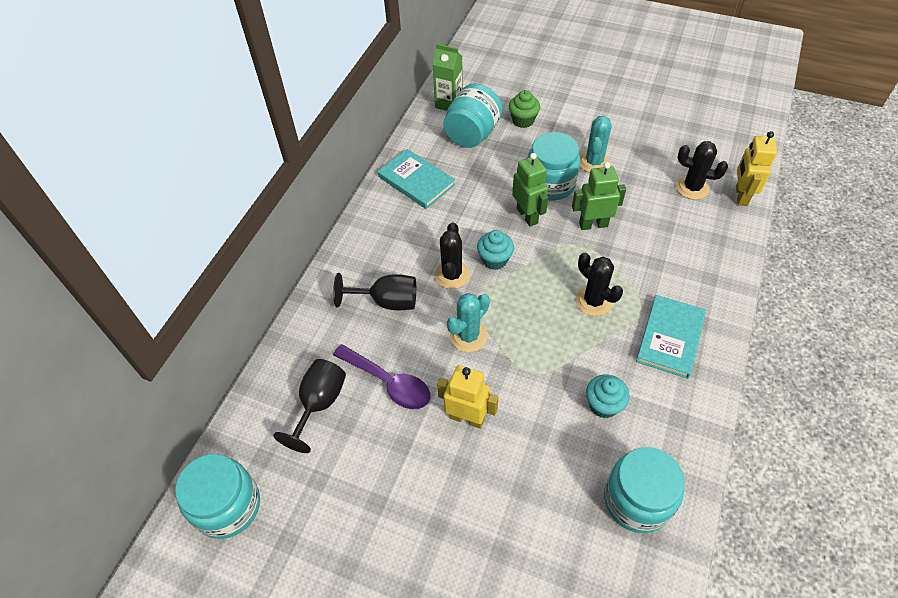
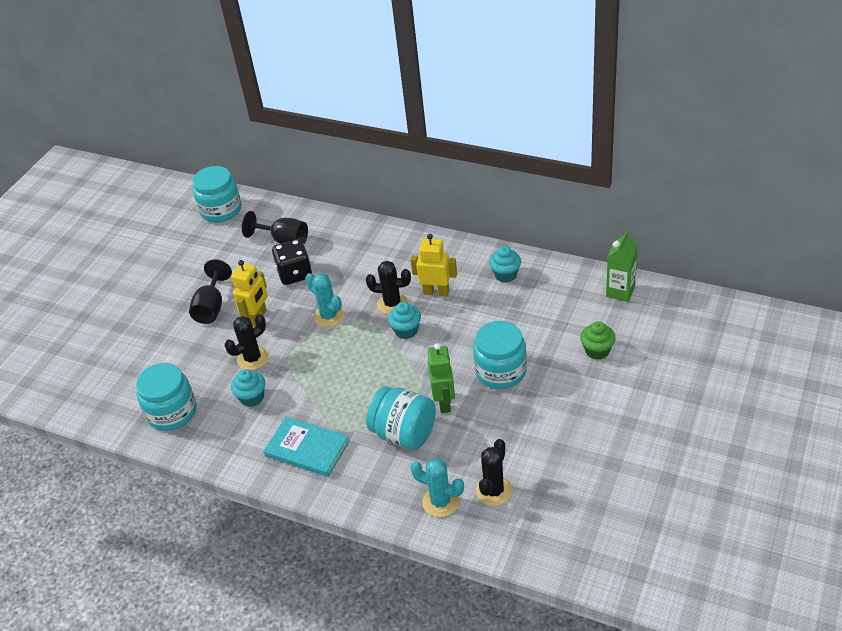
camera: 95 degrees right, 10 degrees down
(387, 301) = (369, 267): black goblet -> black goblet (211, 307)
(388, 382) = (295, 274): purple spoon -> black dice
(416, 181) = (505, 275): turquoise book -> turquoise cupcake
(472, 134) = (572, 311): turquoise jar -> turquoise jar (404, 433)
(527, 216) = (458, 353): green robot -> none
(593, 301) = (353, 397): black cactus -> black cactus (253, 358)
(594, 162) = (533, 408): turquoise cactus -> turquoise cactus (440, 502)
(741, 196) = (481, 535): yellow robot -> yellow robot (436, 292)

